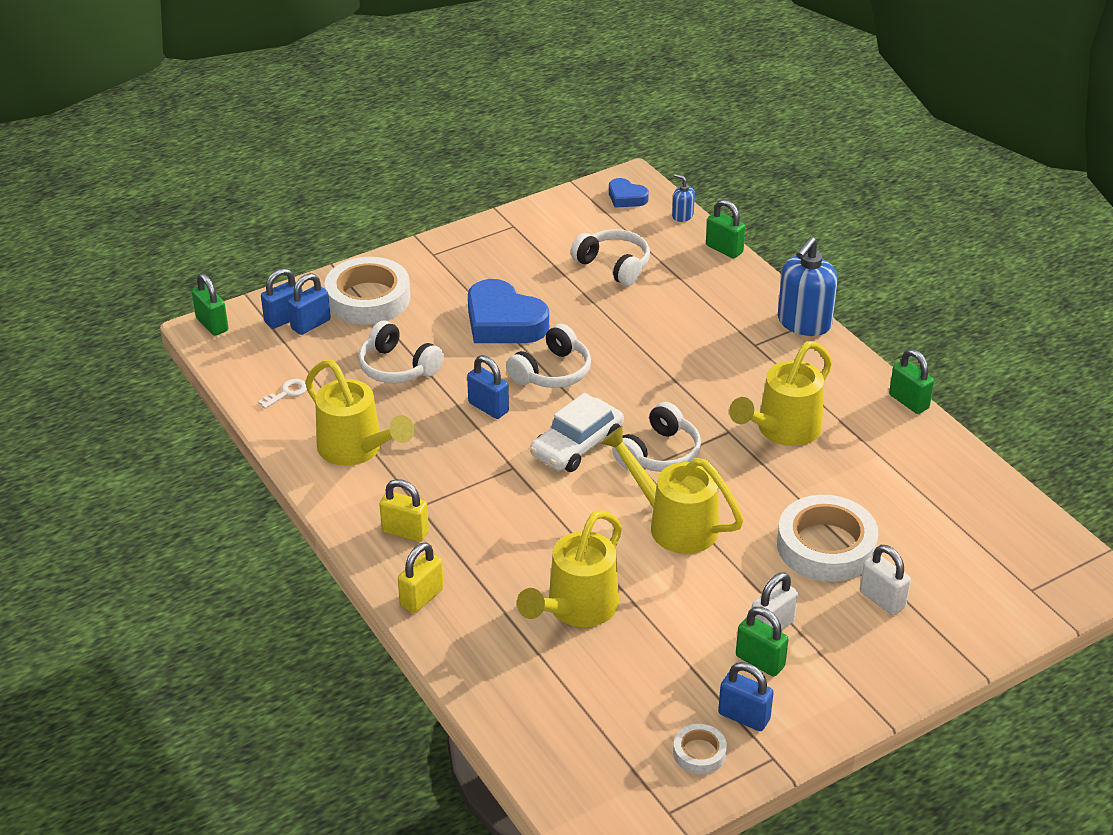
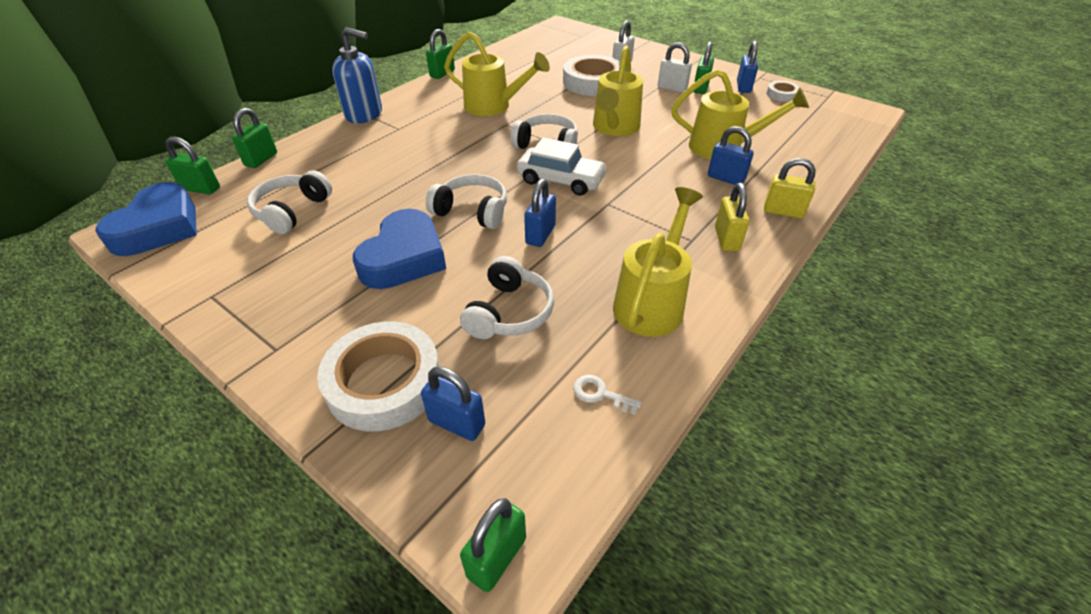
camera: 110 degrees left, 5 degrees up
(284, 319) = (454, 459): blue padlock -> blue padlock (725, 178)
(626, 197) = (159, 227): blue heart -> blue heart, size x1.94
(682, 216) = (201, 189): blue soap dispenser -> green padlock

